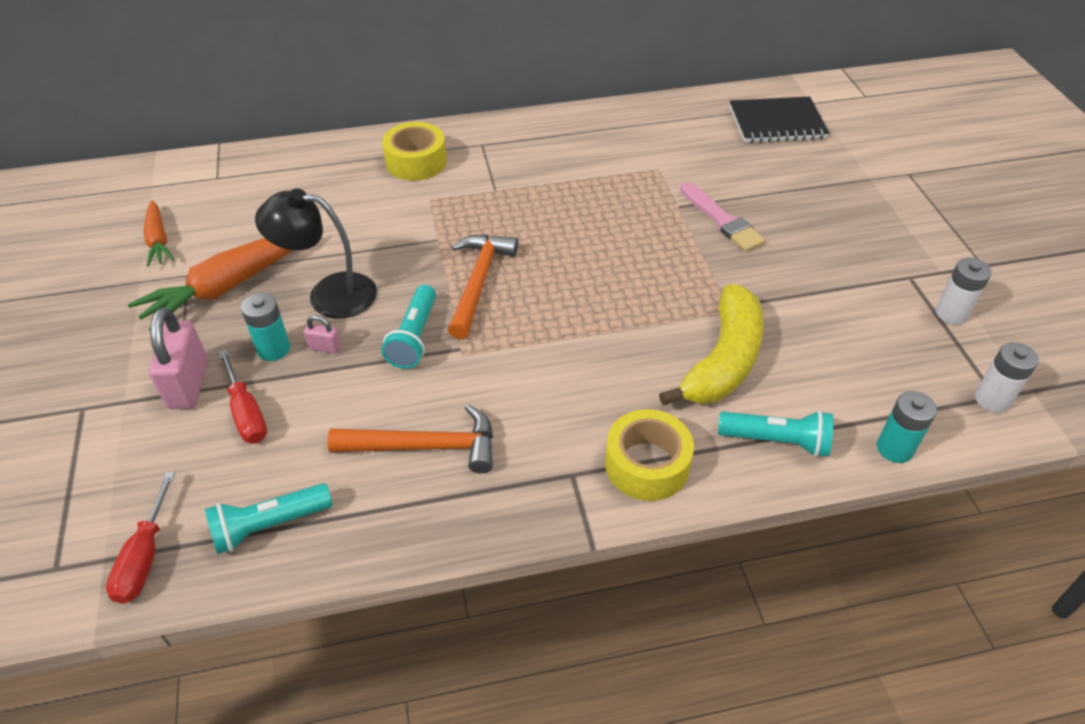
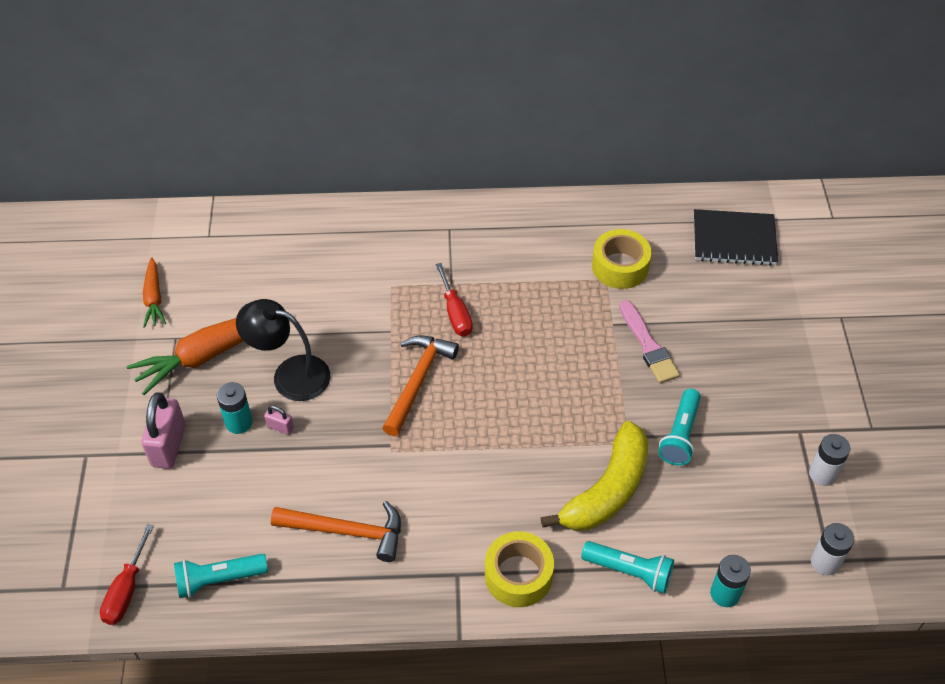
camera: 10 degrees right, 5 degrees up
(246, 413) = (211, 479): red screwdriver -> red screwdriver (455, 313)
(414, 337) = (354, 428): turquoise flashlight -> turquoise flashlight (680, 435)
(416, 162) = (386, 241): yellow tape -> yellow tape (620, 266)

